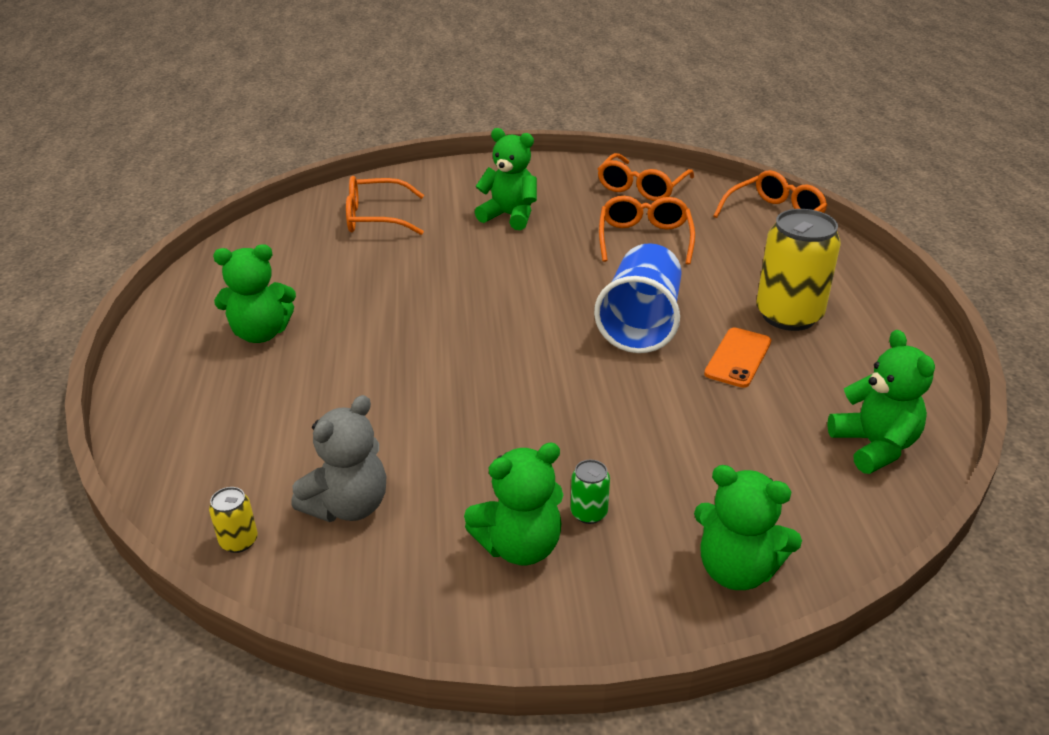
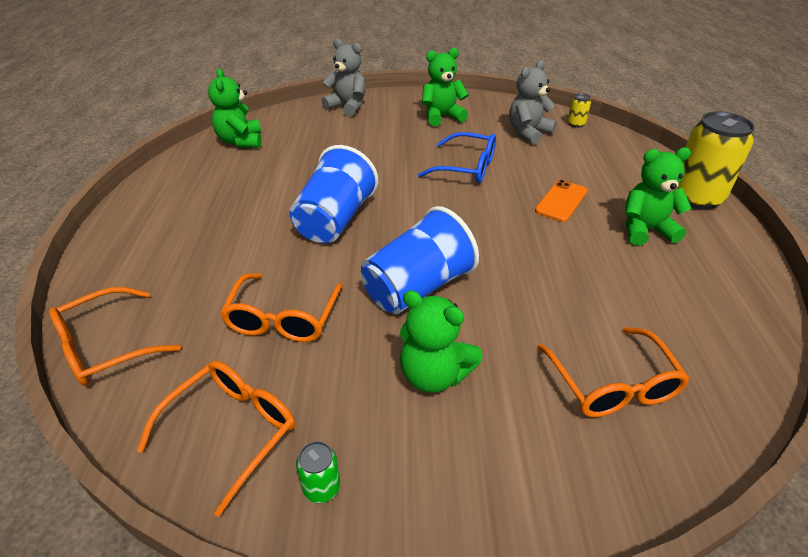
camera: 175 degrees left, 5 degrees up
(375, 218) = (612, 385): orange glasses -> orange glasses turned 75 degrees clockwise
(473, 414) = (467, 167): none -> blue glasses
(530, 266) = (417, 287): none -> blue cup
(589, 513) = (407, 125): green can -> green can (321, 487)
(736, 570) = (347, 106): green teddy bear -> grey teddy bear
(738, 358) = (279, 190): orange phone -> orange phone (561, 201)
(788, 315) = (213, 219): yellow can -> yellow can (695, 197)

